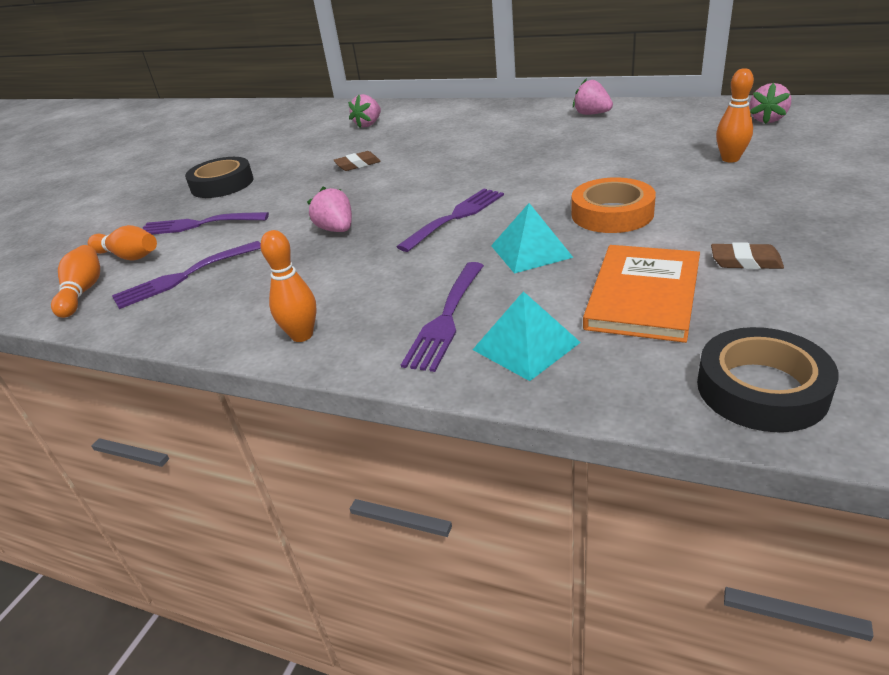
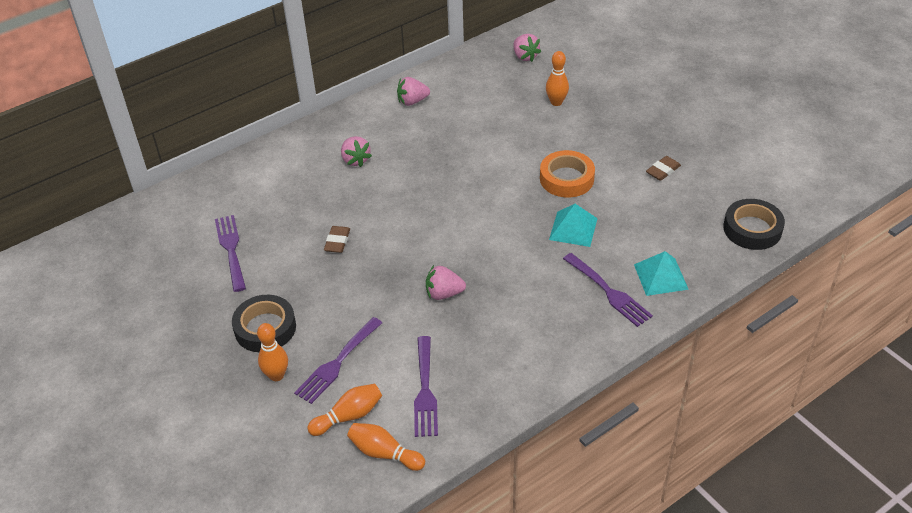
camera: 60 degrees left, 10 degrees up
(302, 335) = (567, 354): orange bowling pin -> orange bowling pin (276, 375)
(368, 124) = (252, 202): pink strawberry -> pink strawberry (355, 160)
(456, 217) = (494, 235): purple fork -> purple fork (231, 249)
(643, 295) = (658, 217): orange book -> none

